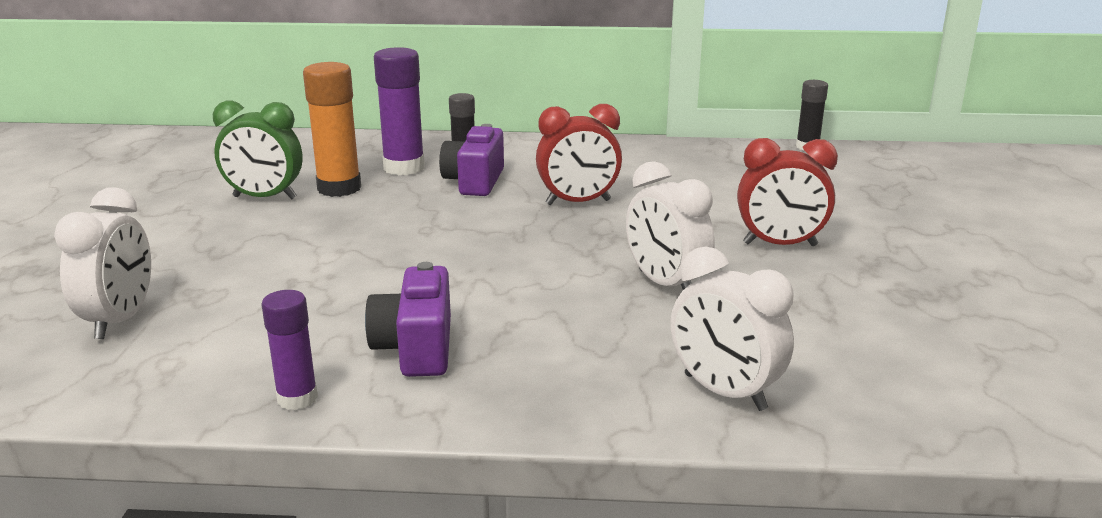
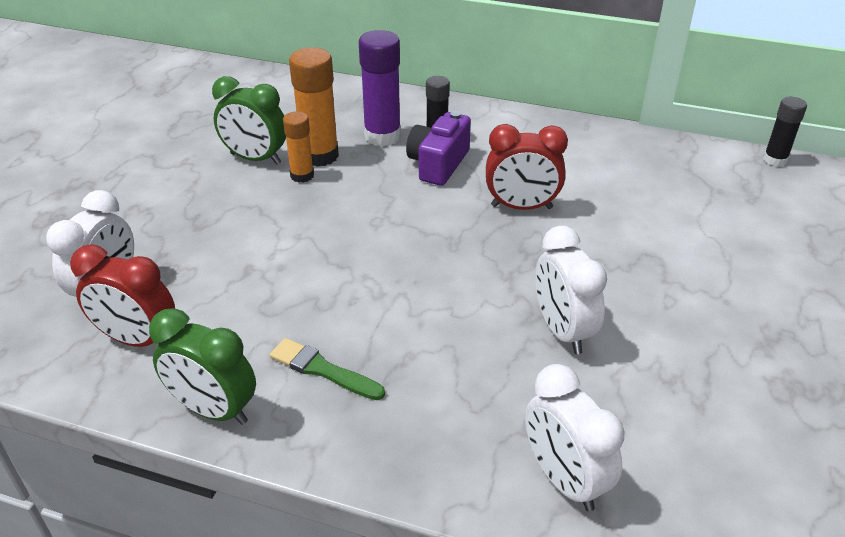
camera: 15 degrees right, 15 degrees up
(297, 398) = (214, 410): purple glue stick -> green clock
(325, 205) = (302, 176): none -> orange glue stick
(416, 348) = (323, 370): purple camera -> green brush
(780, 245) = (690, 297): red clock -> red clock (138, 340)

